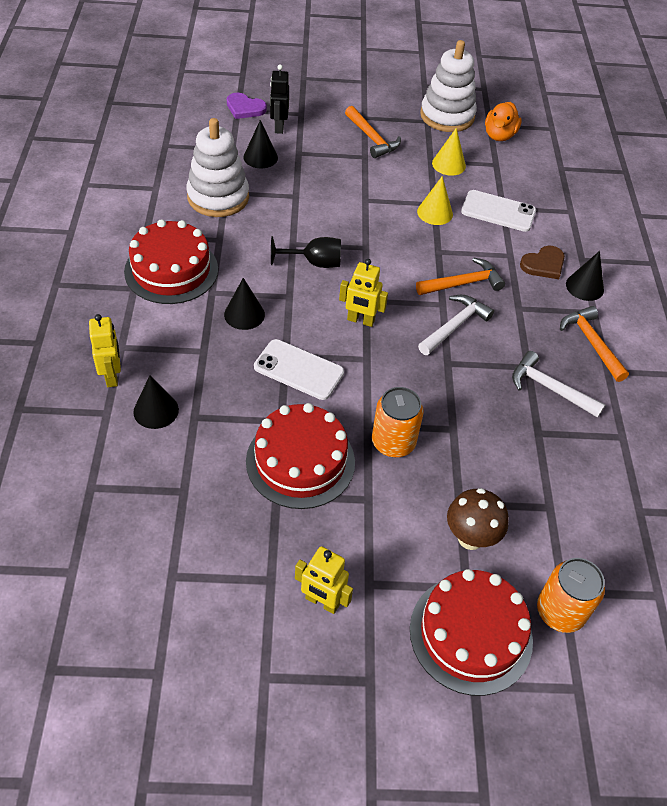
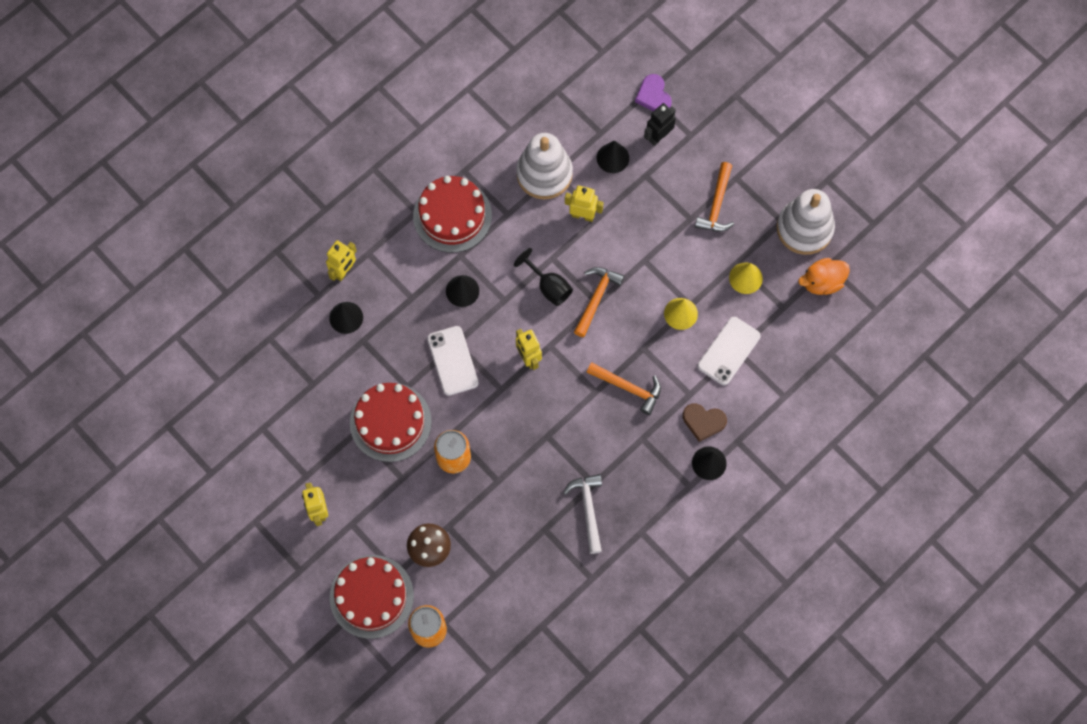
camera: 50 degrees right, 20 degrees up
(282, 203) = (583, 215): none -> yellow robot
(455, 326) = (583, 414): white hammer -> none
(498, 211) = (729, 351): white phone -> white phone turned 60 degrees clockwise
(591, 343) = (656, 505): orange hammer -> orange hammer (596, 298)

